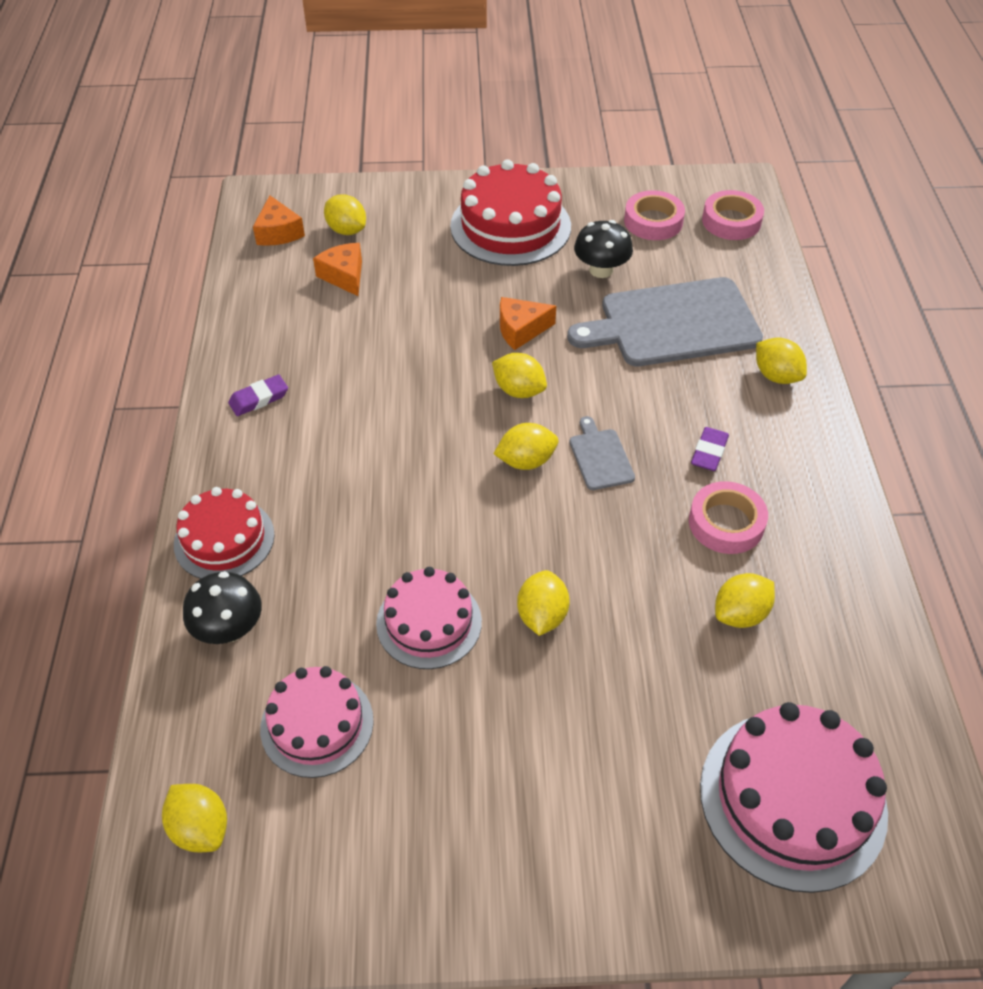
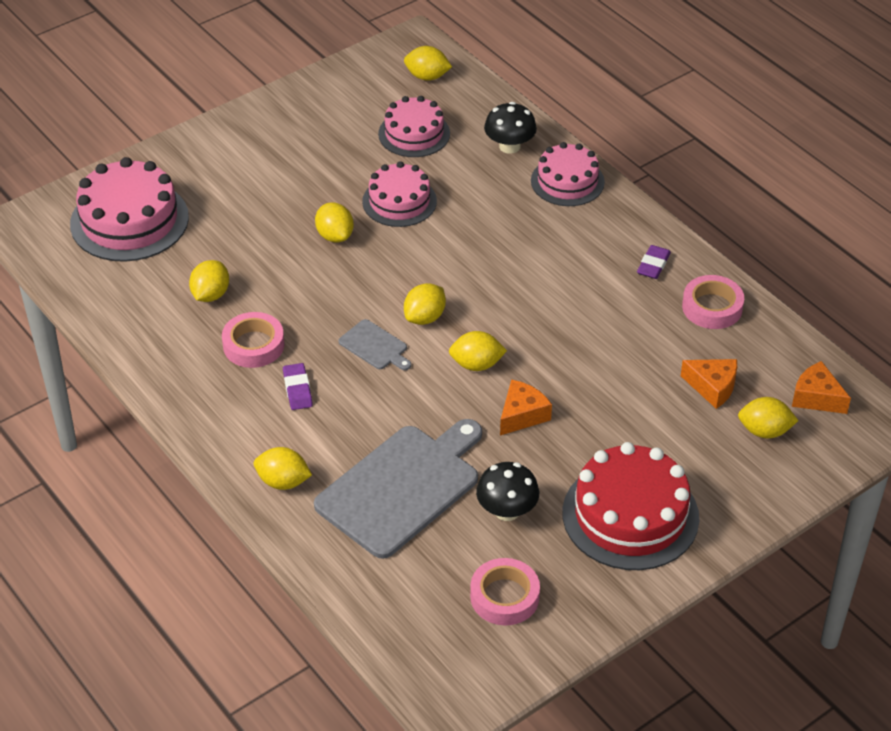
camera: 145 degrees right, 5 degrees down
(224, 539) = (567, 181): red cake -> pink cake
(731, 221) = (429, 641): pink tape -> pink tape (712, 307)

